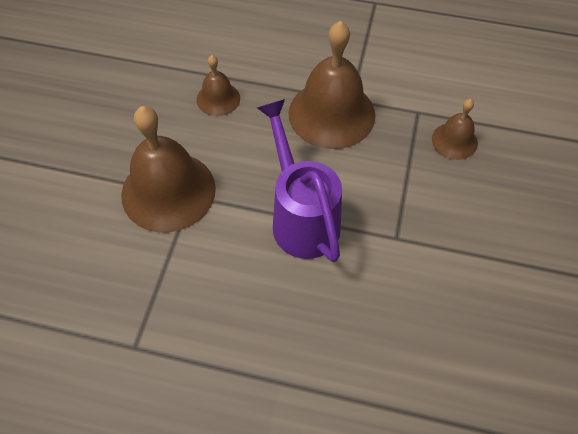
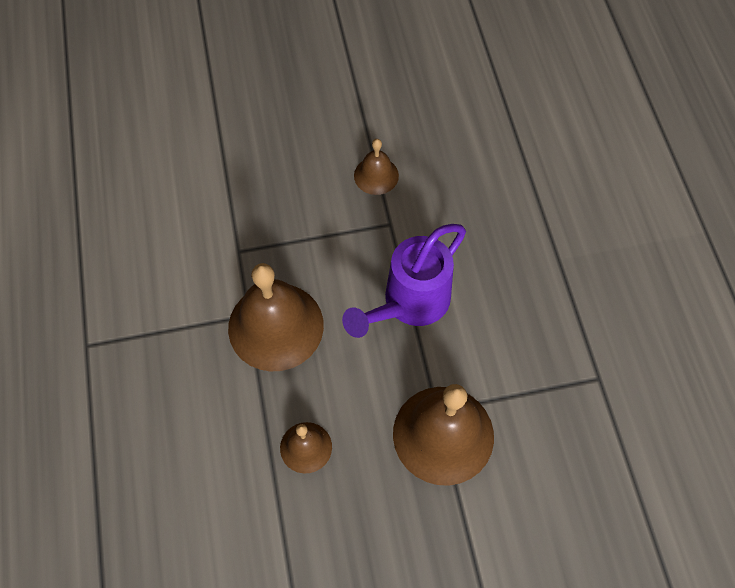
camera: 115 degrees left, 5 degrees up
(454, 141) = (261, 211): brown bell -> brown bell (376, 175)

